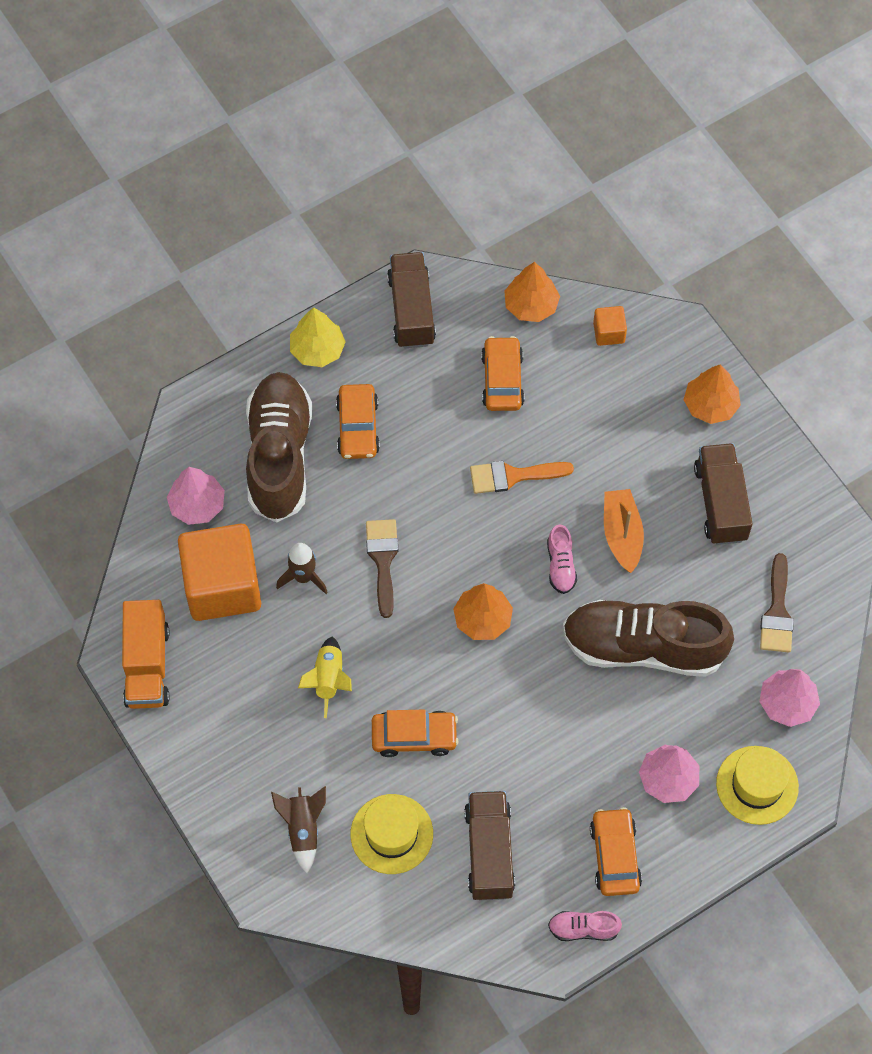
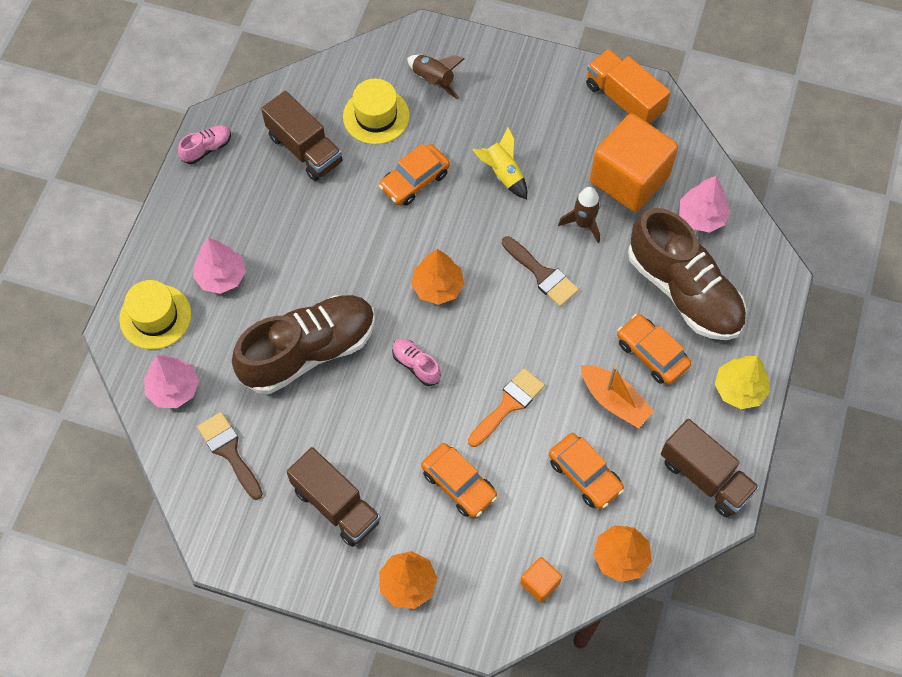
camera: 140 degrees right, 0 degrees up
(615, 856) = (220, 204): orange car -> orange car (459, 484)
(622, 534) = (391, 422): orange boat -> orange boat (614, 401)

